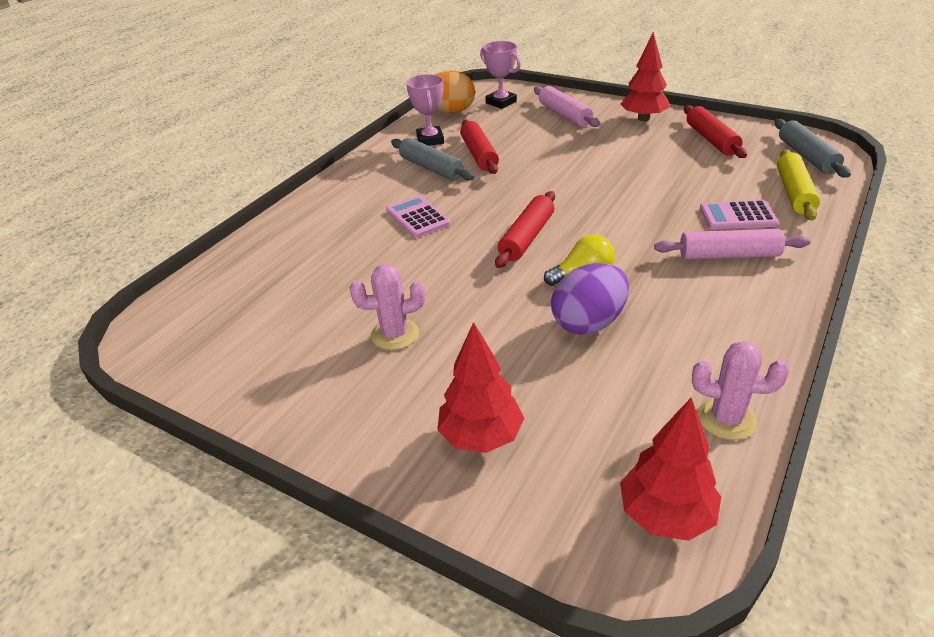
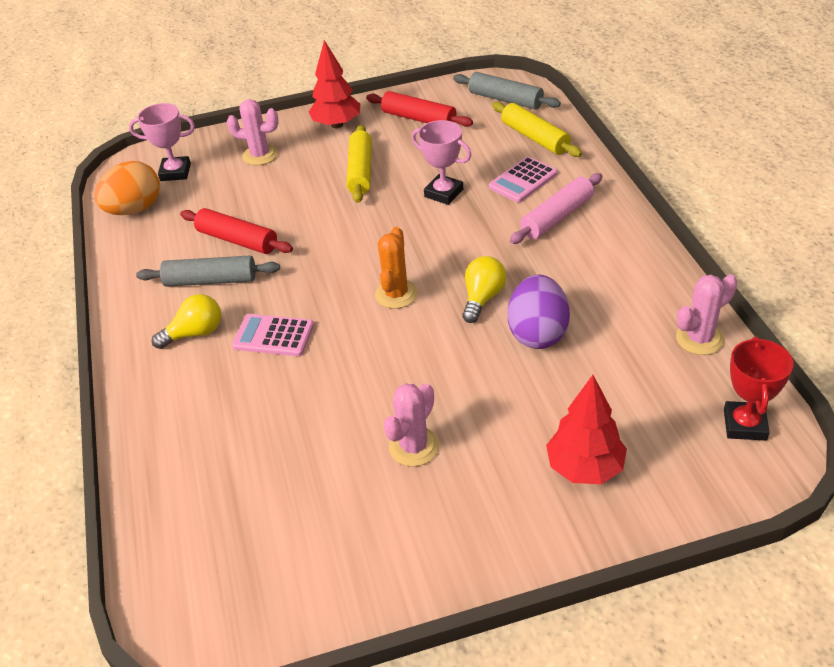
camera: 45 degrees left, 5 degrees up
(381, 191) = (195, 333): none -> yellow light bulb
(430, 140) = (162, 252): pink trophy -> pink trophy (443, 193)
(526, 237) = (396, 294): red rolling pin -> orange cactus
(565, 115) = (260, 155): pink rolling pin -> pink cactus
(617, 153) = (360, 171): none -> yellow rolling pin
(666, 515) = (745, 425): red tree -> red trophy

